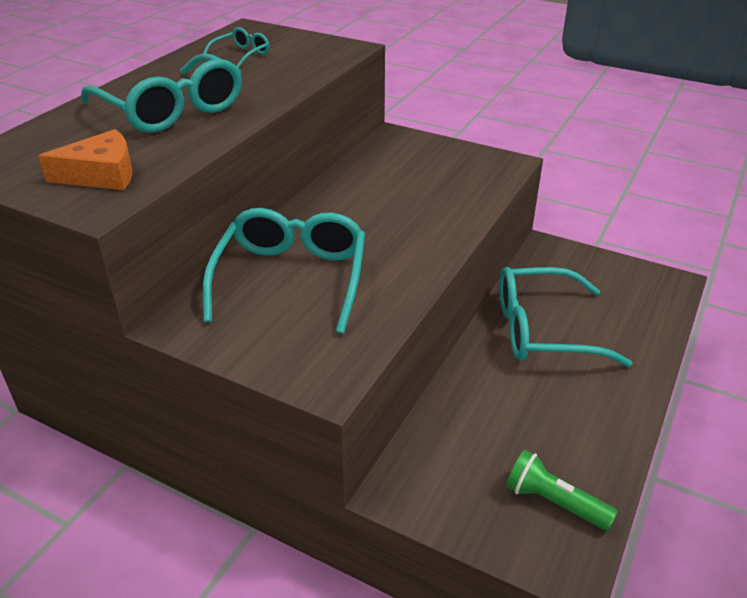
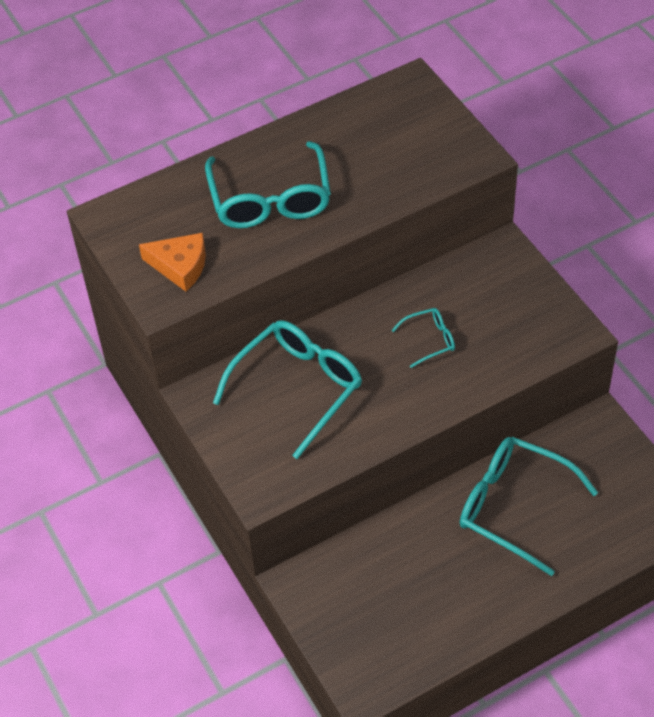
camera: 35 degrees right, 15 degrees up
(241, 55) = (375, 132): turquoise glasses -> turquoise glasses (430, 340)
(553, 502) = (392, 646): green flashlight -> none

